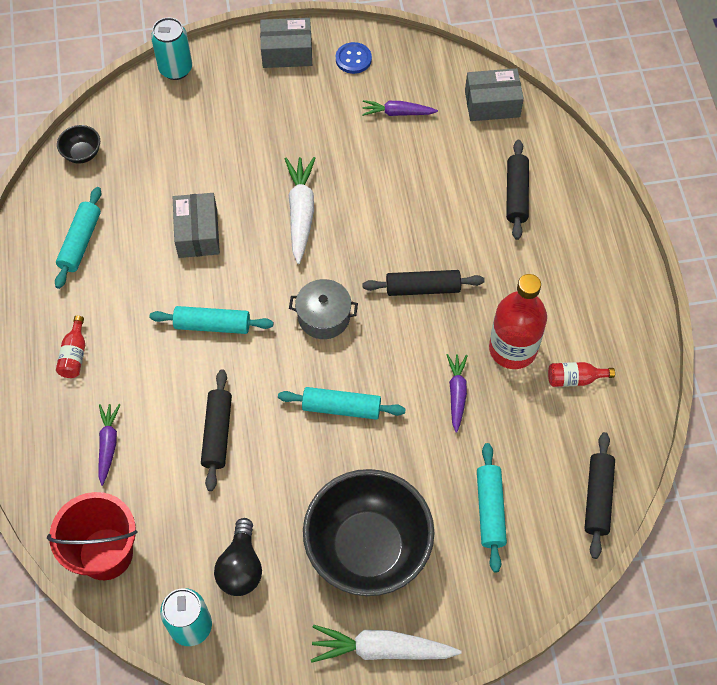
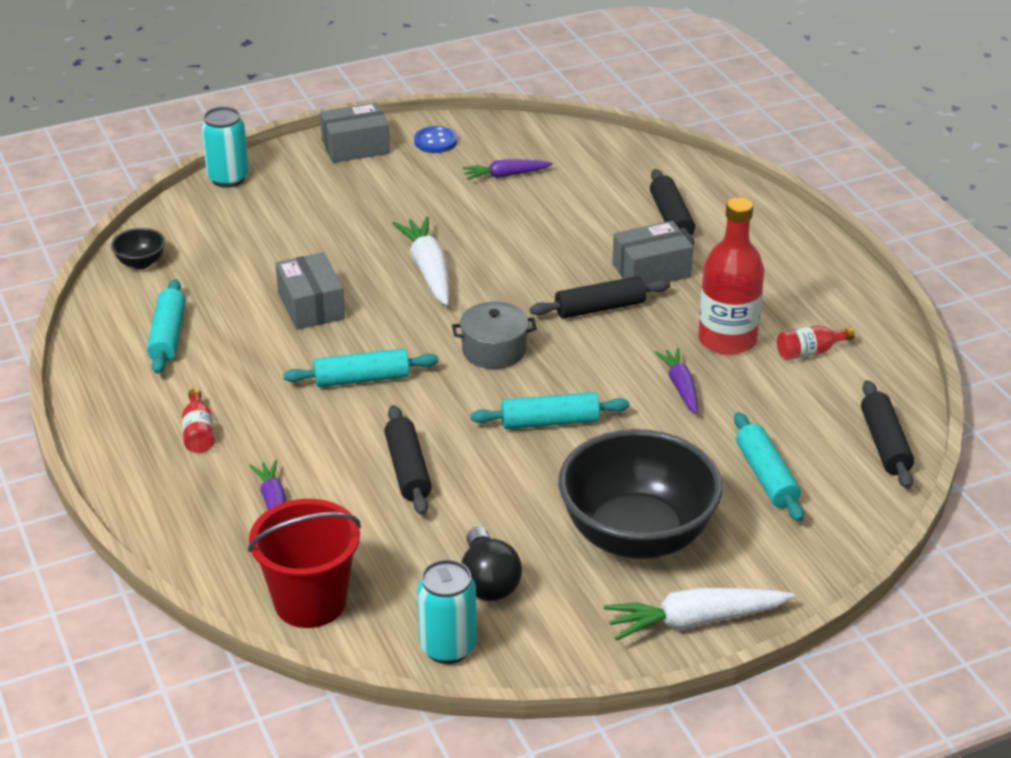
camera: 15 degrees left, 25 degrees down
(492, 104) = (610, 153): grey box -> grey box (651, 270)

